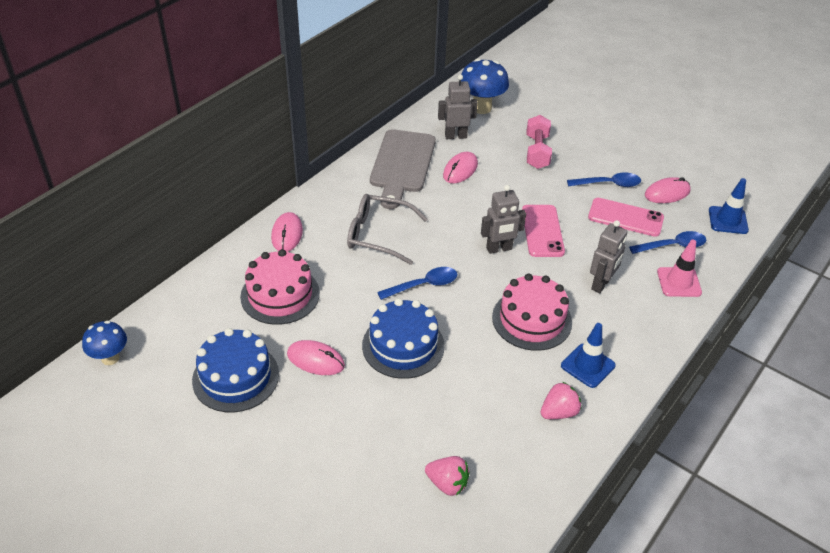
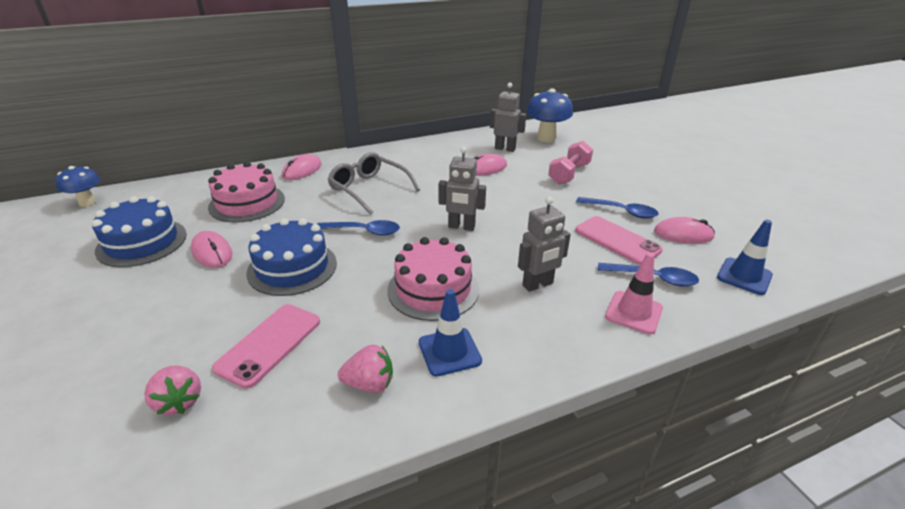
camera: 30 degrees right, 10 degrees down
(402, 165) = (440, 154): grey cutting board -> none
(542, 231) = (518, 226): pink phone -> pink phone (269, 344)

